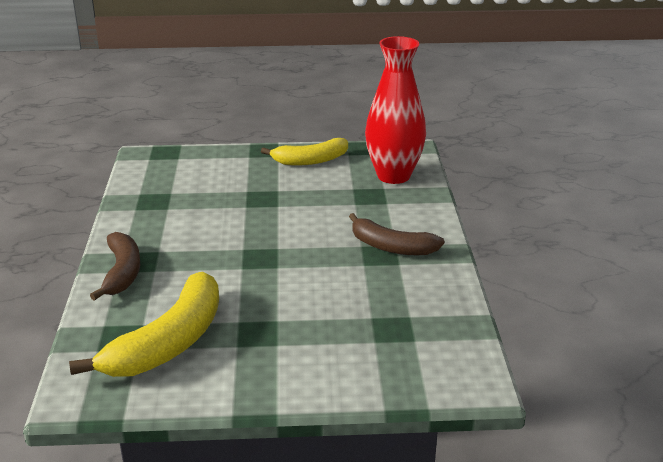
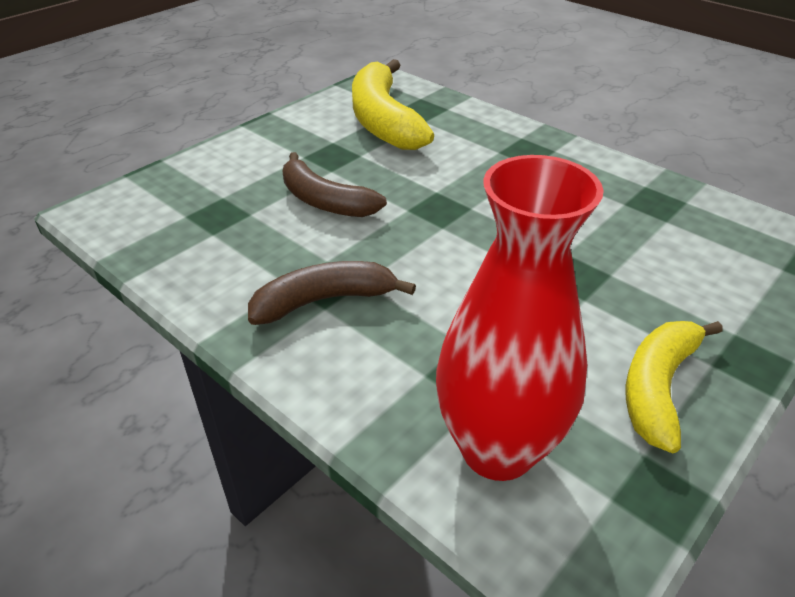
camera: 135 degrees right, 10 degrees up
(122, 272) = (516, 137): brown banana -> brown banana (325, 201)

